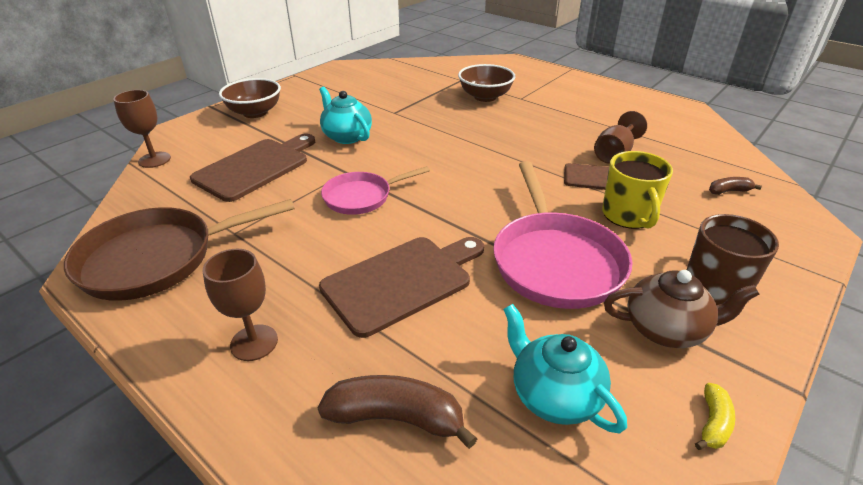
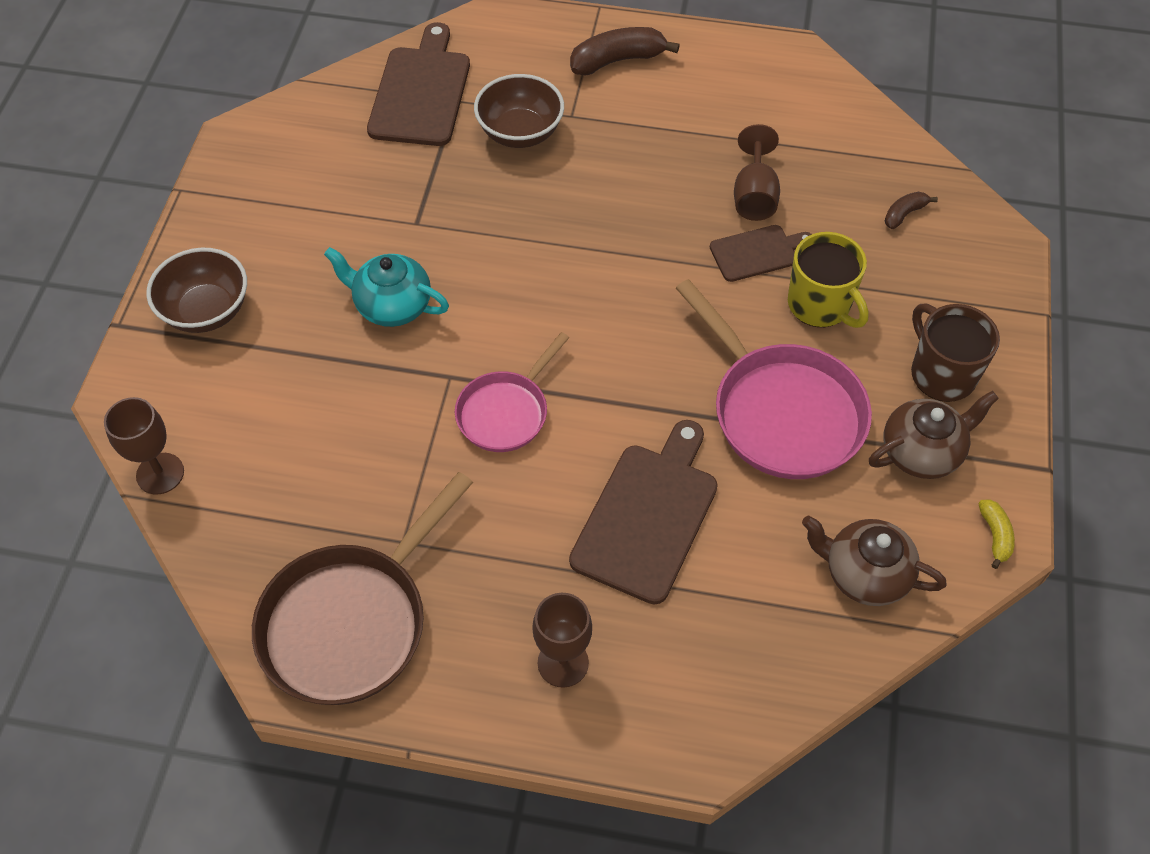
camera: 30 degrees left, 20 degrees up
(255, 167) = (321, 423): brown cutting board -> brown cutting board (421, 92)
(396, 418) = (752, 665): brown banana -> brown banana (617, 60)
(554, 395) = (864, 574): turquoise teapot -> brown teapot

